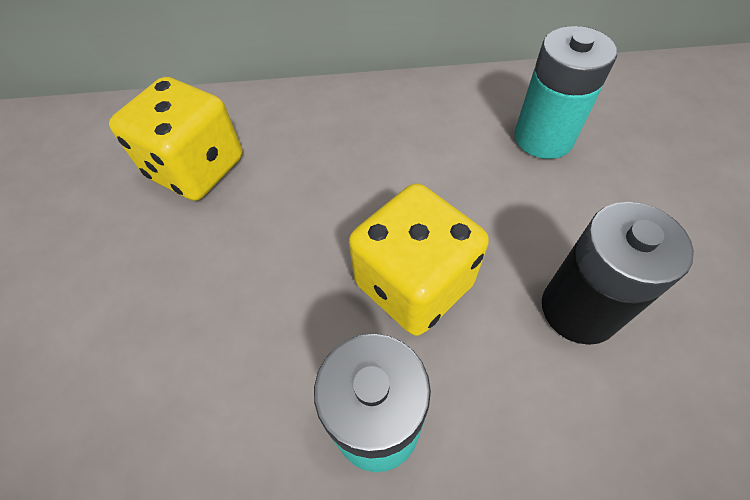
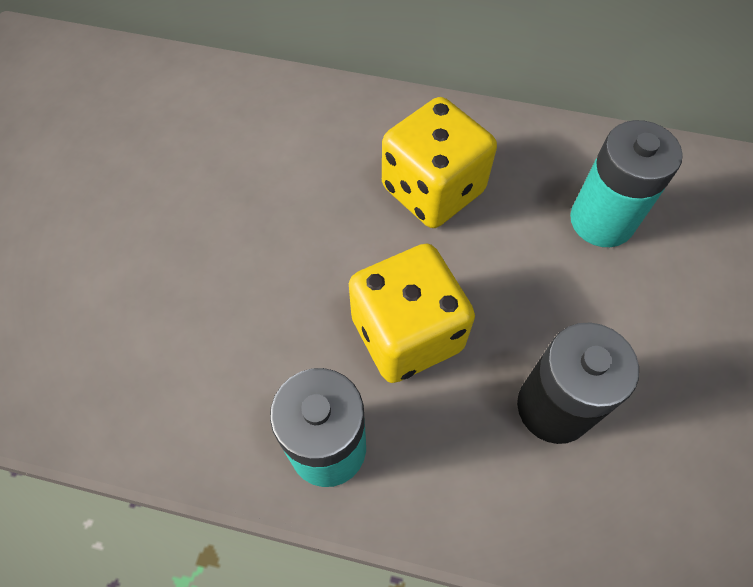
camera: 15 degrees right, 5 degrees up
(196, 168) = (239, 154): yellow dice -> yellow dice (432, 190)

